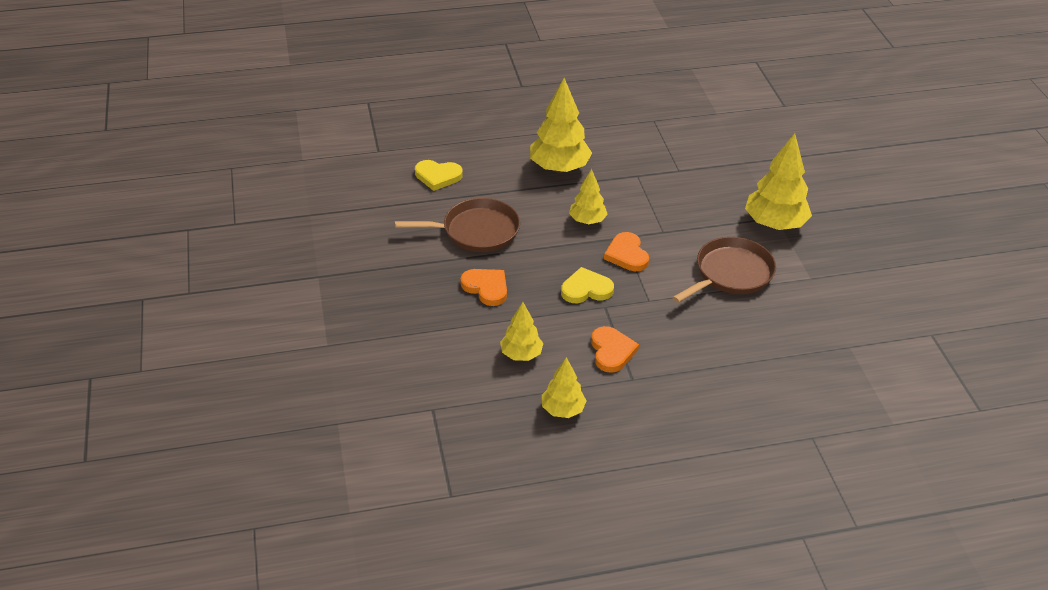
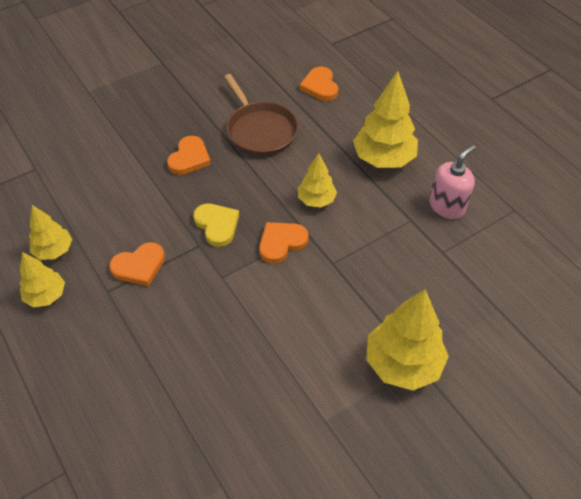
camera: 70 degrees right, 10 degrees up
(438, 176) = (320, 86): yellow heart -> orange heart
(521, 354) = (114, 204): yellow tree -> yellow tree (46, 296)
(632, 152) = (447, 206): none -> pink soap dispenser
(731, 273) = (295, 338): brown pan -> none

